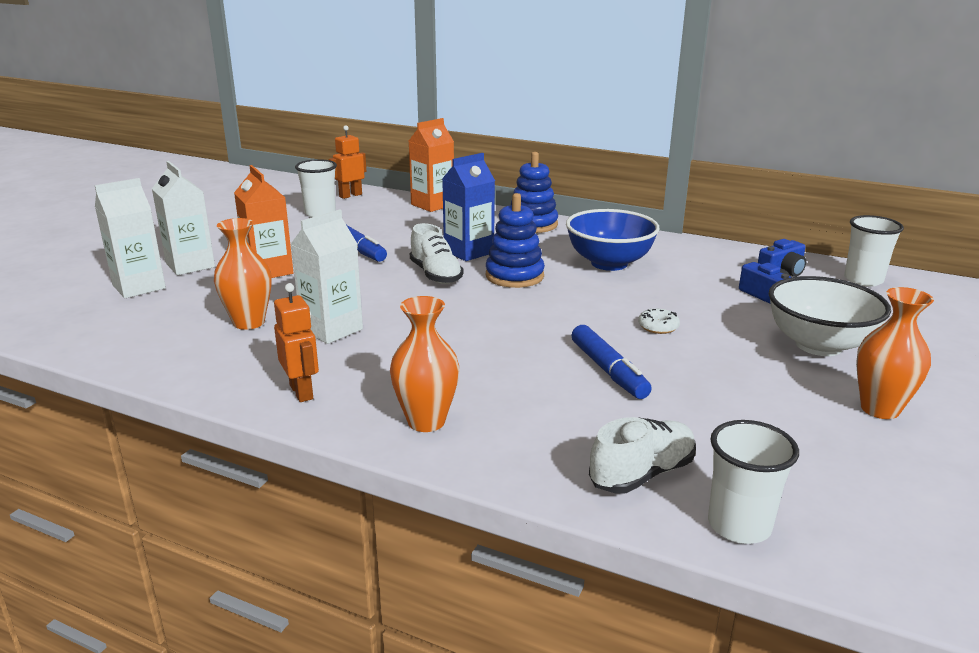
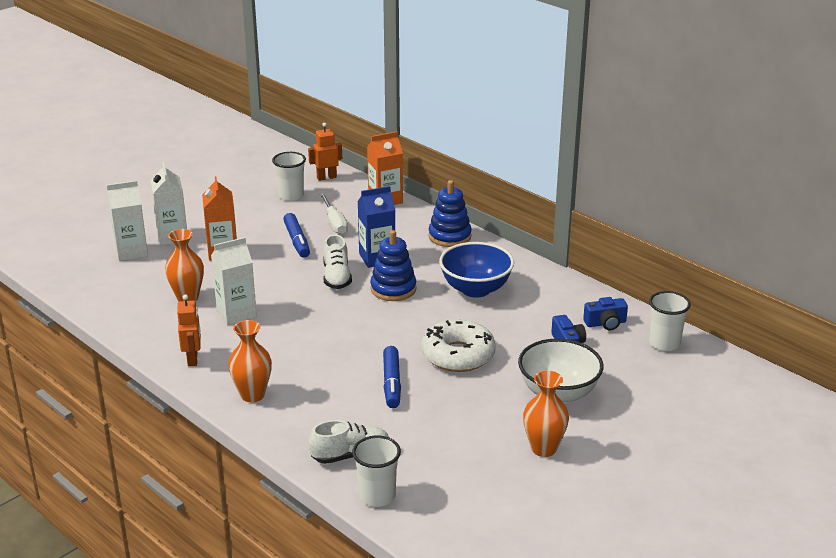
camera: 20 degrees right, 5 degrees up
(391, 229) = (334, 223): none -> white screwdriver
(658, 327) = (458, 355): white donut -> white donut, size x2.43

